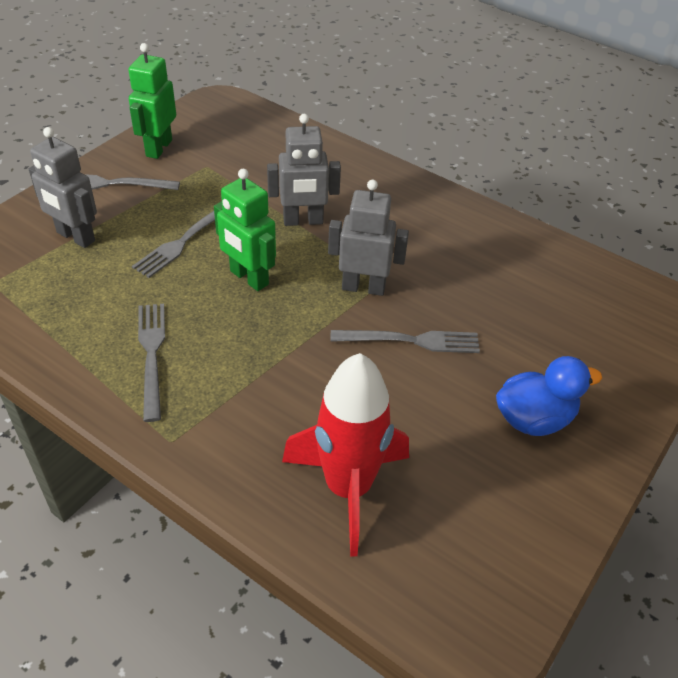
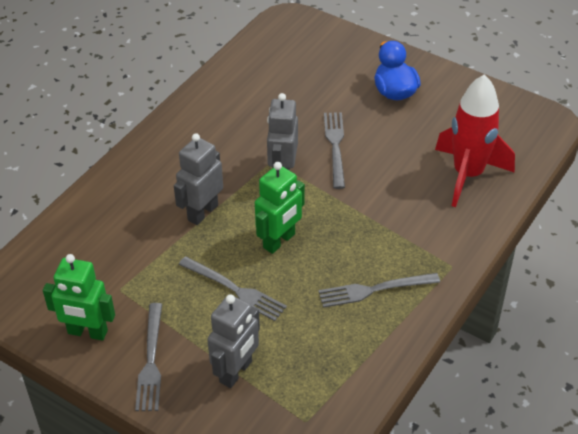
camera: 90 degrees left, 0 degrees up
(303, 221) = (202, 212): grey robot -> grey robot turned 135 degrees counterclockwise

